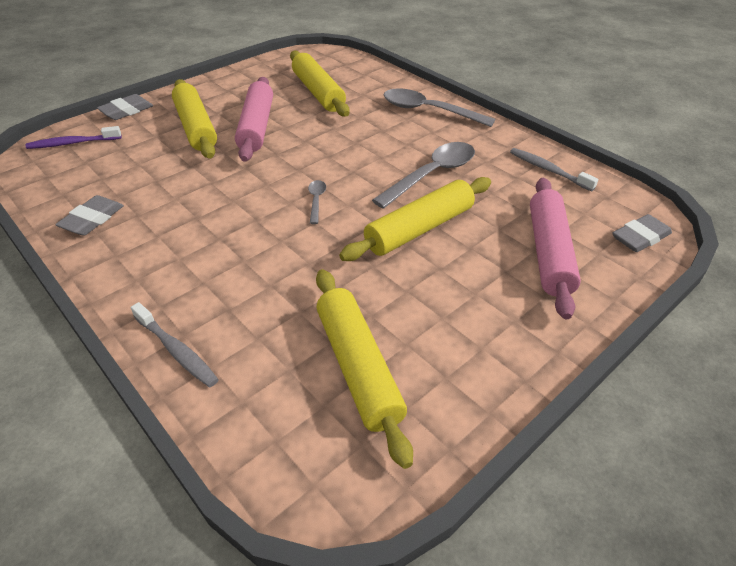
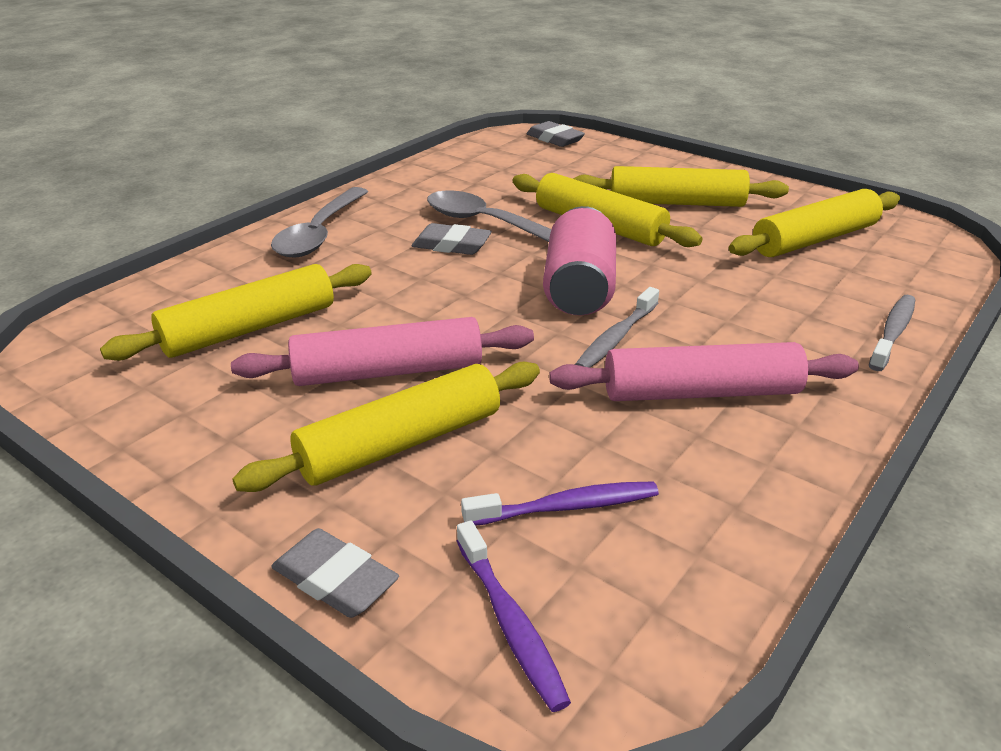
camera: 100 degrees left, 10 degrees down
(92, 219) = (740, 480): grey eraser -> grey eraser (451, 245)
(119, 164) = (566, 507): none -> purple toothbrush
(316, 200) = (579, 289): grey spoon -> pink can
(462, 287) = (676, 203): none -> yellow rolling pin
(548, 170) = (455, 168): grey toothbrush -> grey toothbrush (616, 338)
(549, 252) = (599, 170): pink rolling pin -> pink rolling pin (701, 392)

